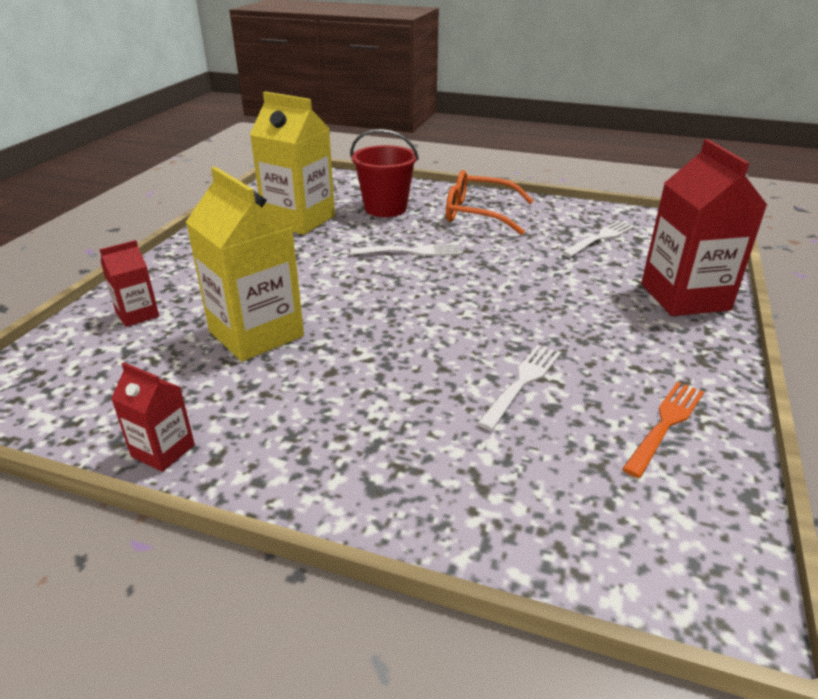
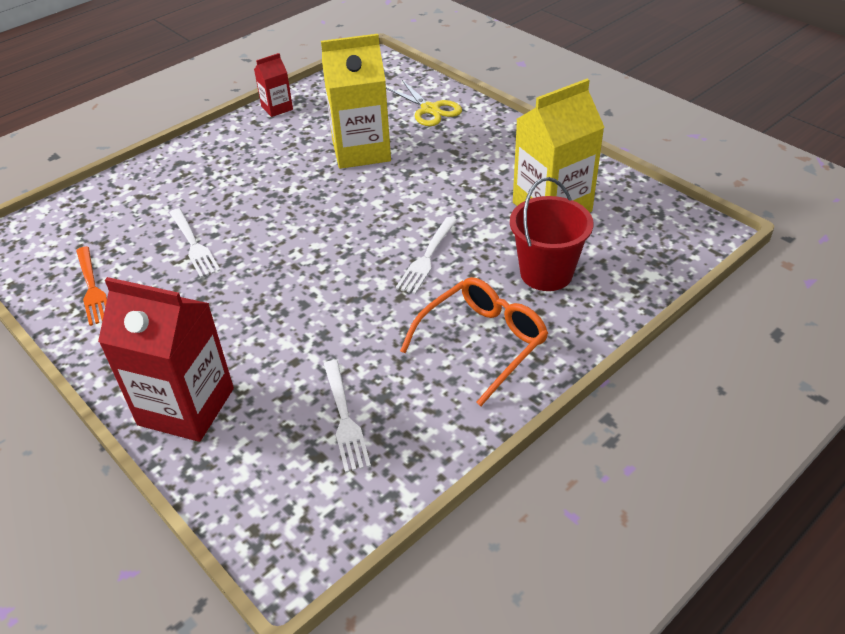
camera: 120 degrees right, 10 degrees up
(137, 314) = (430, 109): red carton -> yellow scissors

